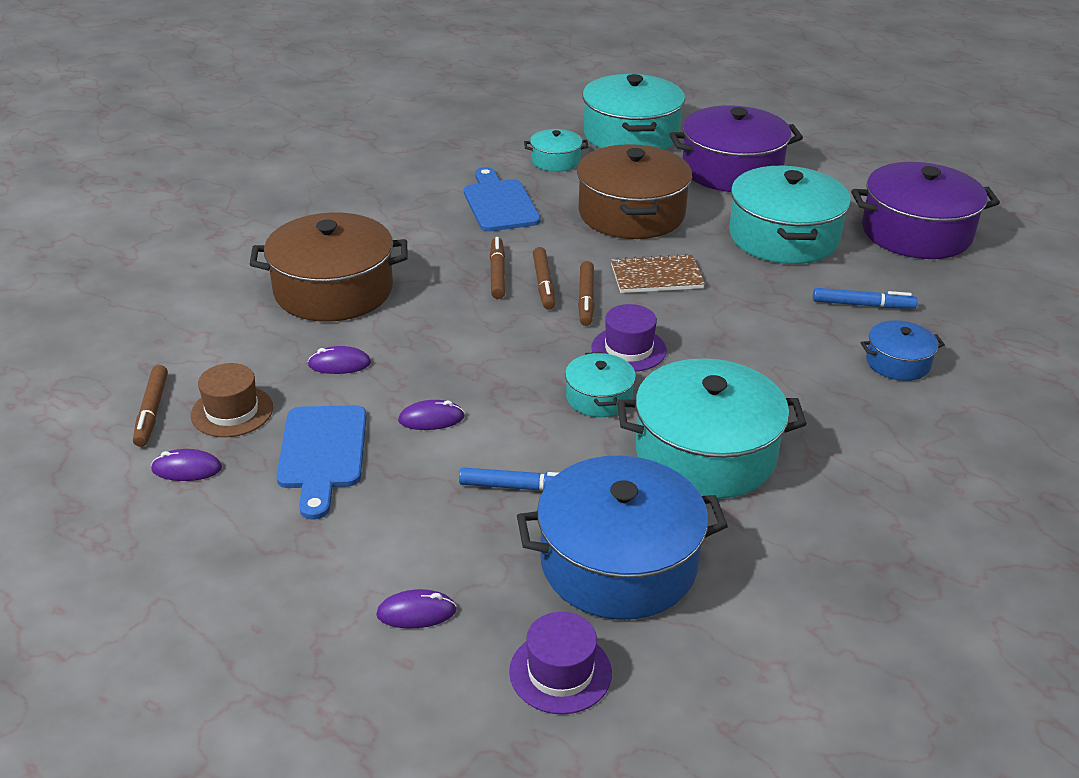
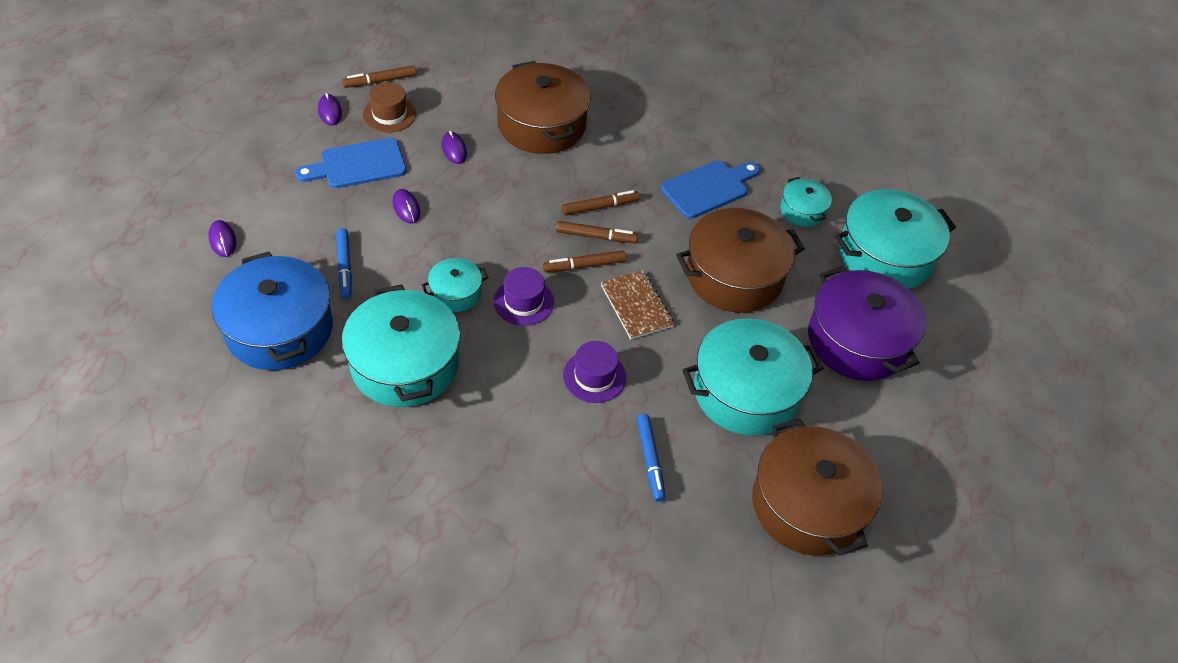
camera: 70 degrees right, 15 degrees up
(543, 284) = (596, 236): brown marker -> brown marker turned 150 degrees counterclockwise
(560, 672) = (181, 314): purple hat -> purple hat (594, 376)
(897, 362) = (565, 489): blue pot -> none
(916, 232) = (808, 504): purple pot -> brown pot

